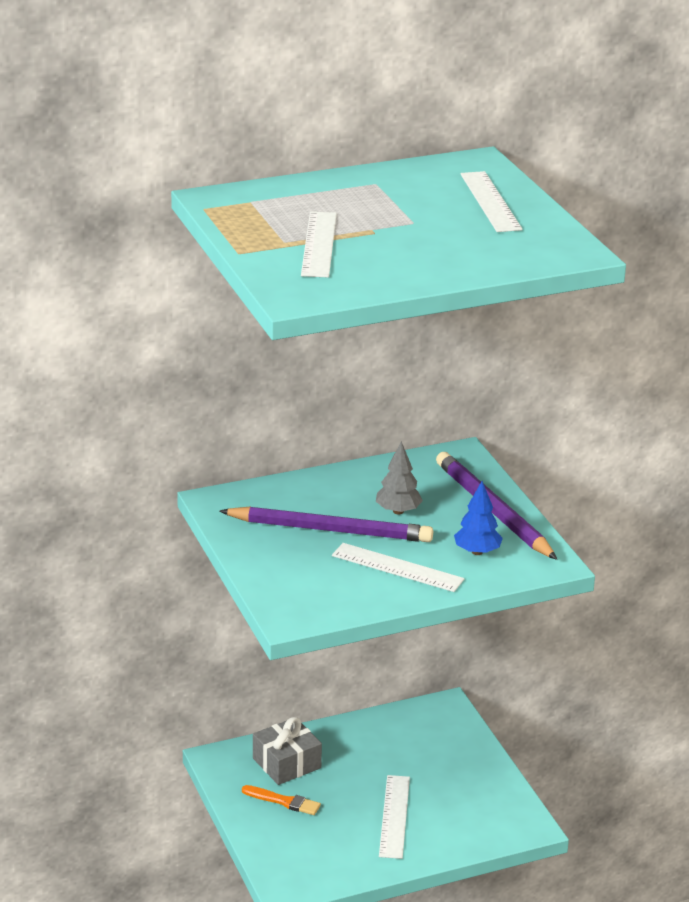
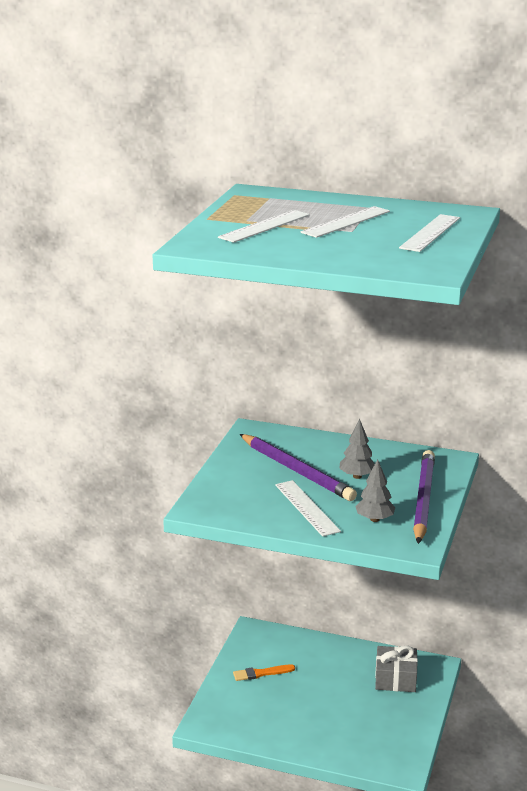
camera: 40 degrees right, 5 degrees down
(283, 801) = (261, 673): orange brush -> orange brush turned 105 degrees clockwise
(286, 763) = (291, 652): grey gift -> grey gift (395, 678)
(394, 816) = (320, 717): white ruler -> white ruler (346, 222)
(477, 552) = (374, 519): blue tree -> grey tree

